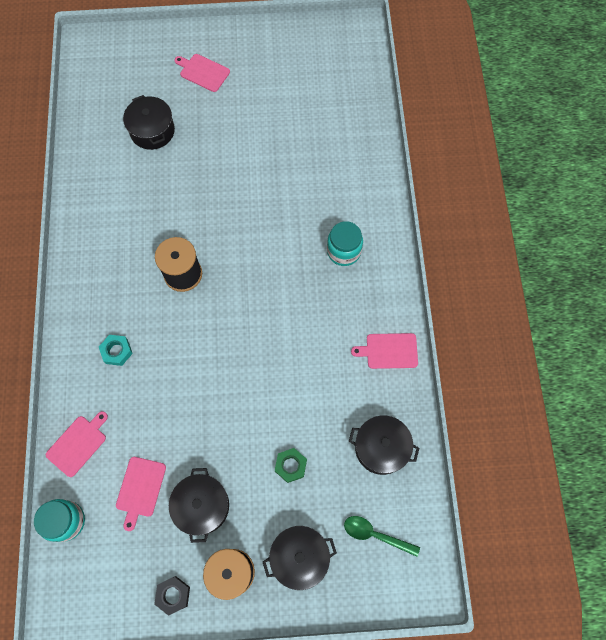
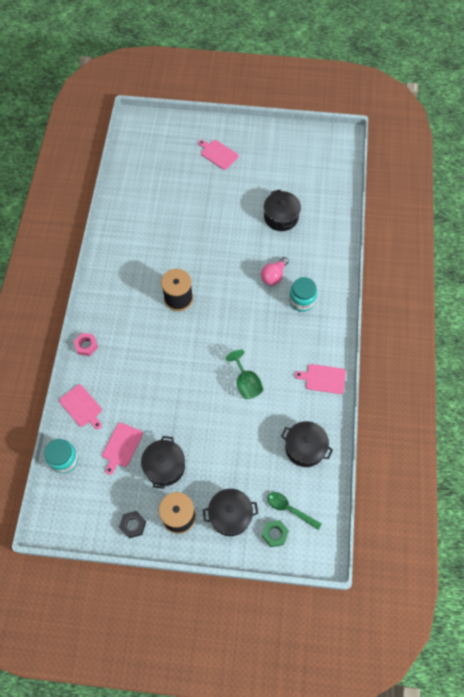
camera: 10 degrees right, 5 degrees down
(71, 358) = (86, 346): none -> pink nut
(78, 444) = (82, 407): pink cutting board -> pink cutting board turned 90 degrees clockwise
(117, 351) = (120, 346): turquoise nut -> none
(152, 131) = (173, 191): black pot -> black pot (281, 217)
(290, 374) = (246, 383): none -> green goblet
(290, 466) = (235, 449): green nut -> green nut (275, 534)
(302, 224) = (273, 276): none -> pink light bulb

